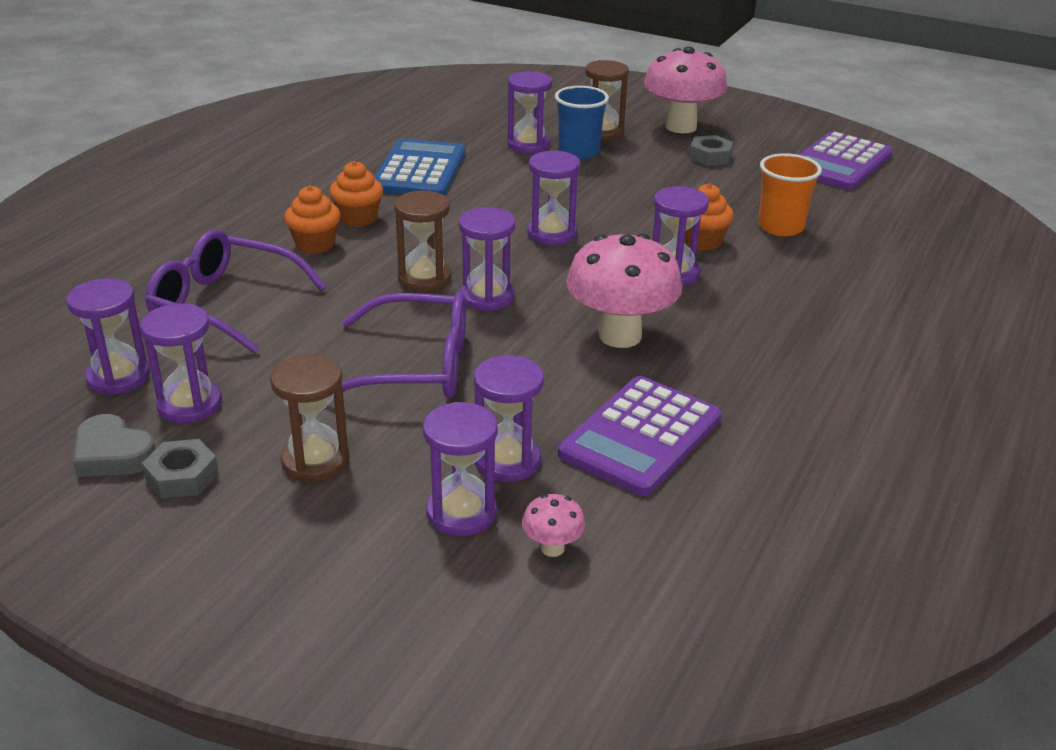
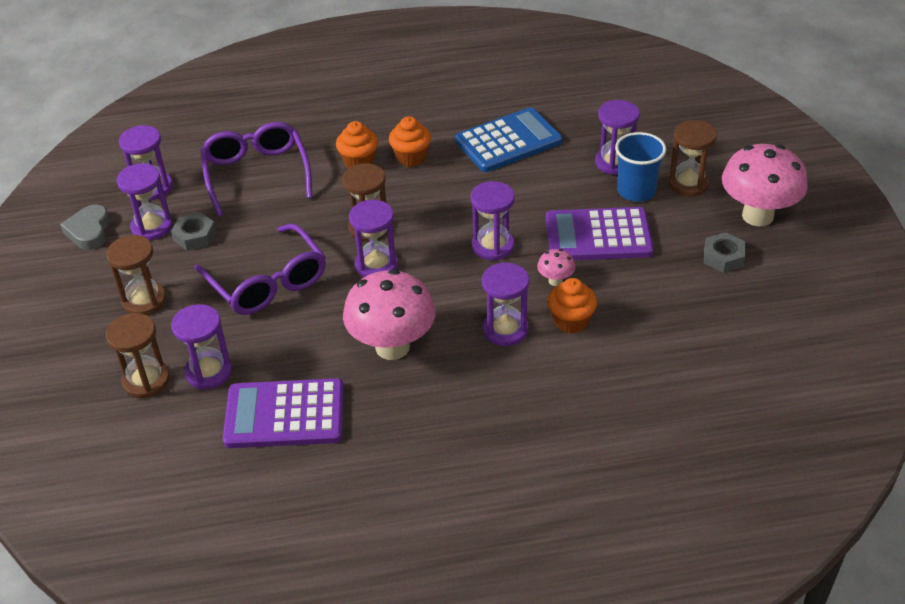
camera: 55 degrees right, 10 degrees up
(182, 476) = (92, 265): grey nut -> grey nut (194, 236)
(461, 512) = (146, 381): purple hourglass -> brown hourglass
(552, 548) = (145, 433): pink mushroom -> pink mushroom (555, 281)
(780, 227) = (647, 350): orange cup -> none
(839, 163) = (816, 332): purple calculator -> purple calculator (598, 235)

